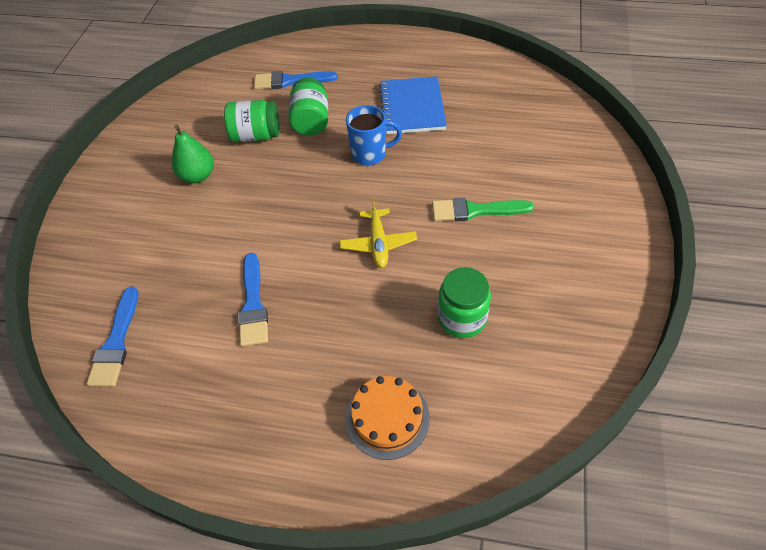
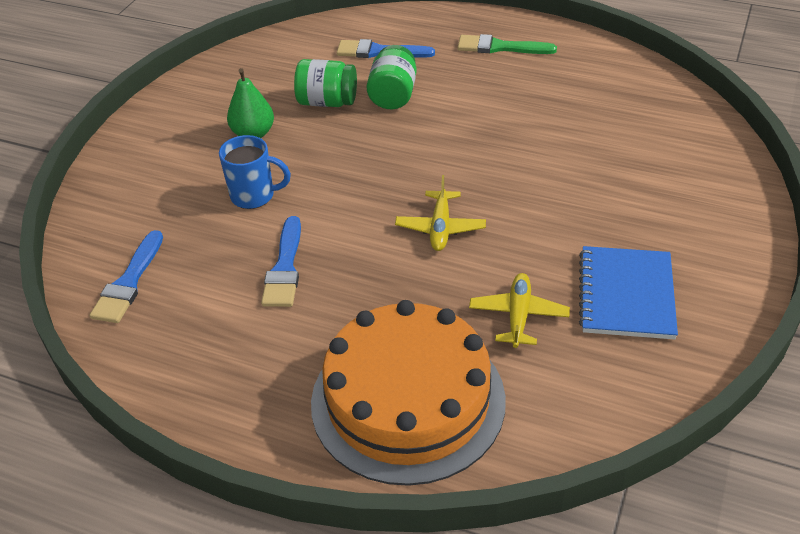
camera: 10 degrees right, 10 degrees down
(370, 154) = (453, 137): blue mug -> blue mug (254, 196)
(387, 418) = (408, 400): orange cake -> orange cake, size x2.00
(412, 107) = (514, 95): blue notebook -> blue notebook (626, 295)
(462, 318) = (518, 316): green jar -> yellow plane
(475, 210) = (562, 210): green brush -> green brush (500, 47)

